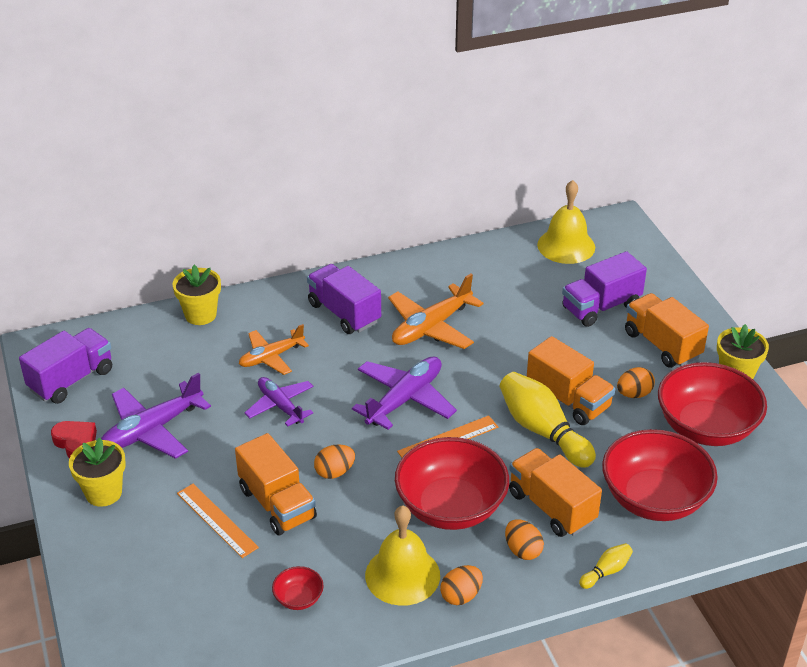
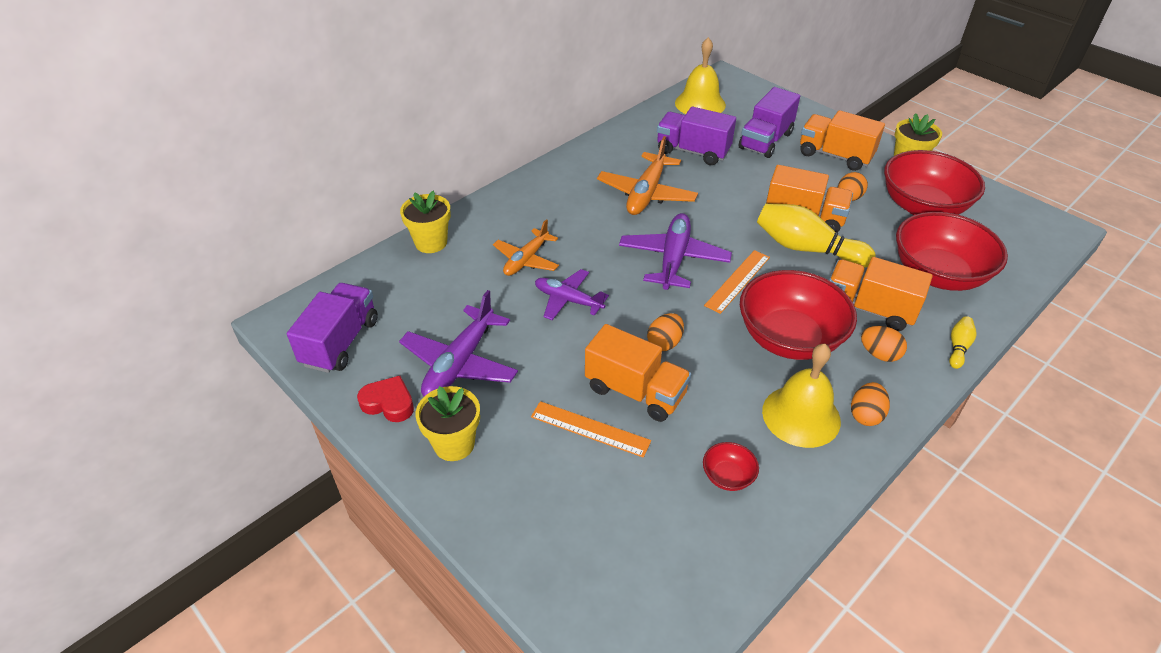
camera: 25 degrees left, 5 degrees up
(344, 313) = (563, 203): purple truck -> purple truck (693, 151)

